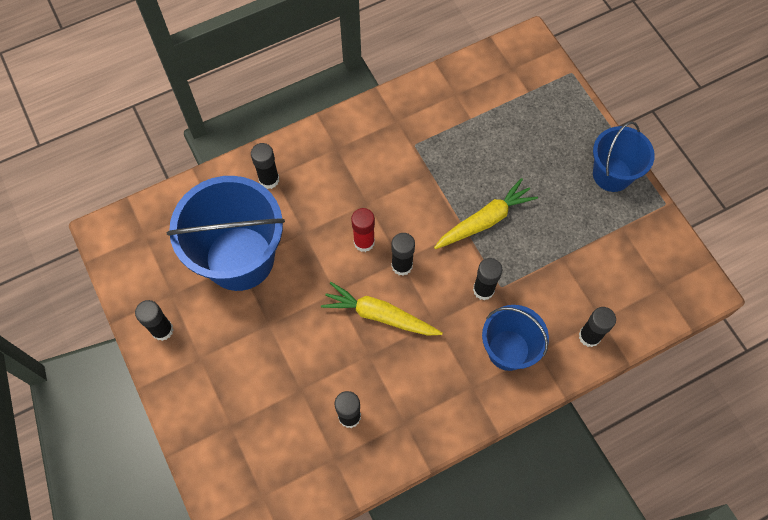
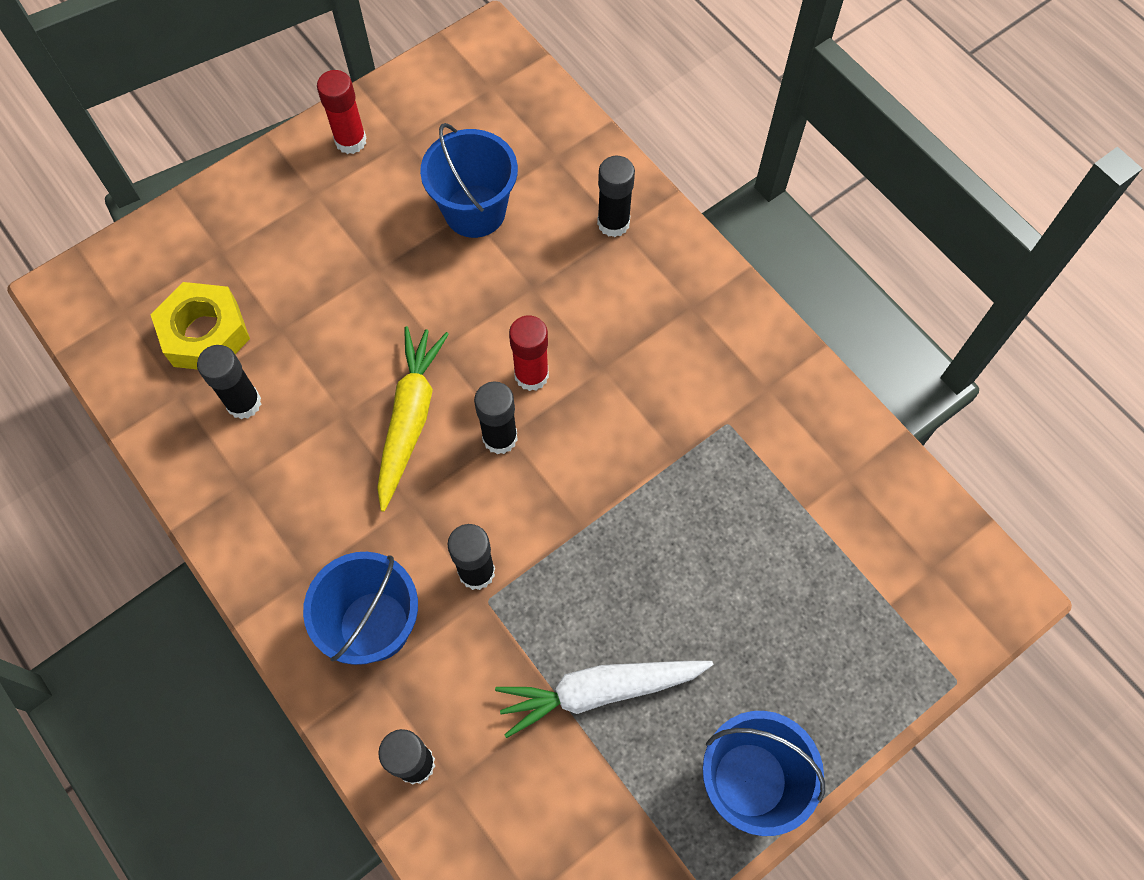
camera: 80 degrees right, 0 degrees up
(162, 330) = (350, 141): black glue stick -> red glue stick
(239, 258) = (475, 211): blue bucket -> blue bucket, size x0.59
(292, 439) = (205, 334): none -> yellow nut
(484, 220) = (606, 557): yellow carrot -> none
(559, 236) = (600, 691): none -> white carrot

